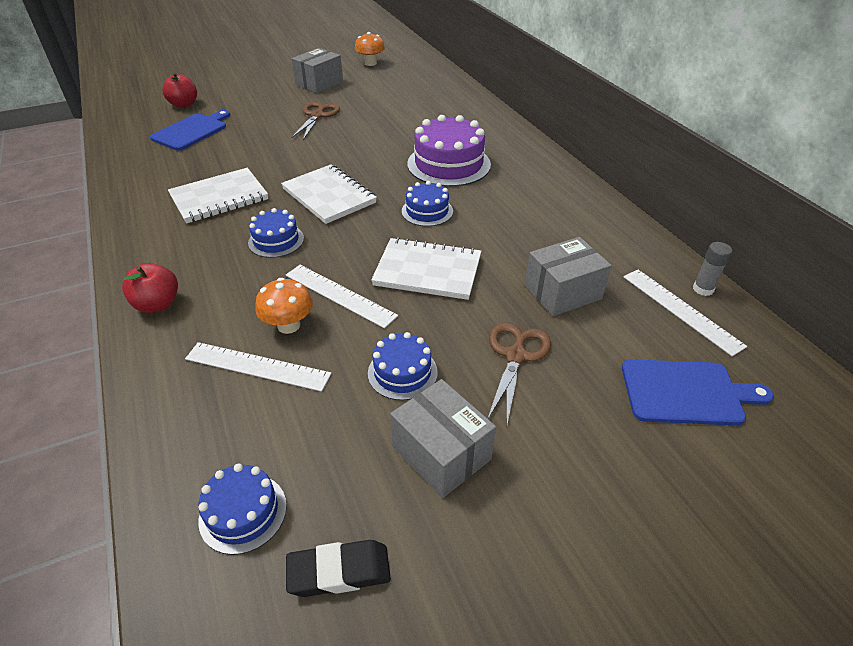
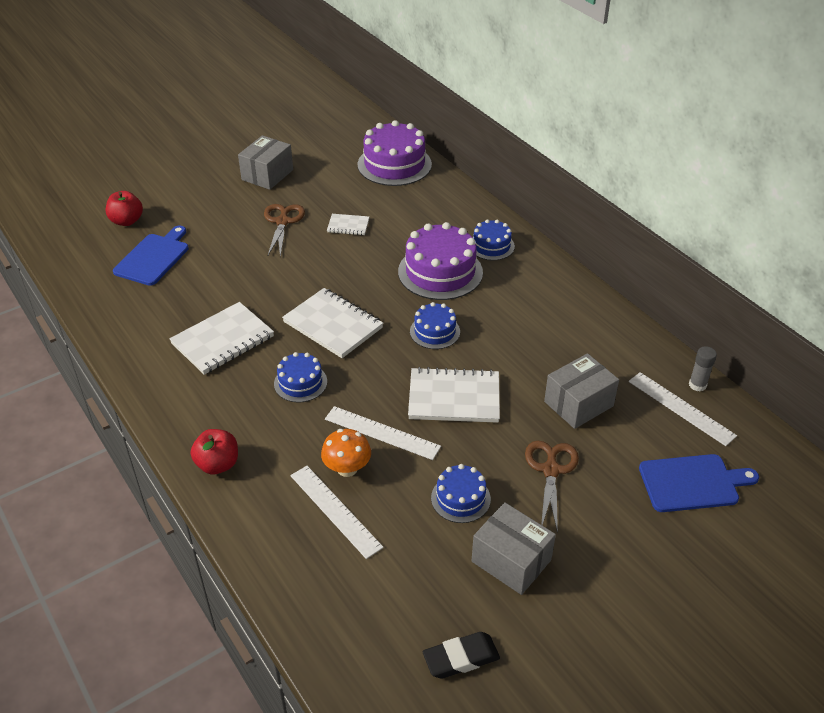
camera: 10 degrees left, 0 degrees up
(243, 512) = (373, 629): blue cake -> blue cake (491, 246)
(257, 366) = (335, 511): white ruler -> white ruler turned 45 degrees clockwise
(370, 63) = (314, 138): orange mushroom -> none
(375, 123) = (348, 226): none -> white notebook
(433, 85) = (394, 164): none -> purple cake

